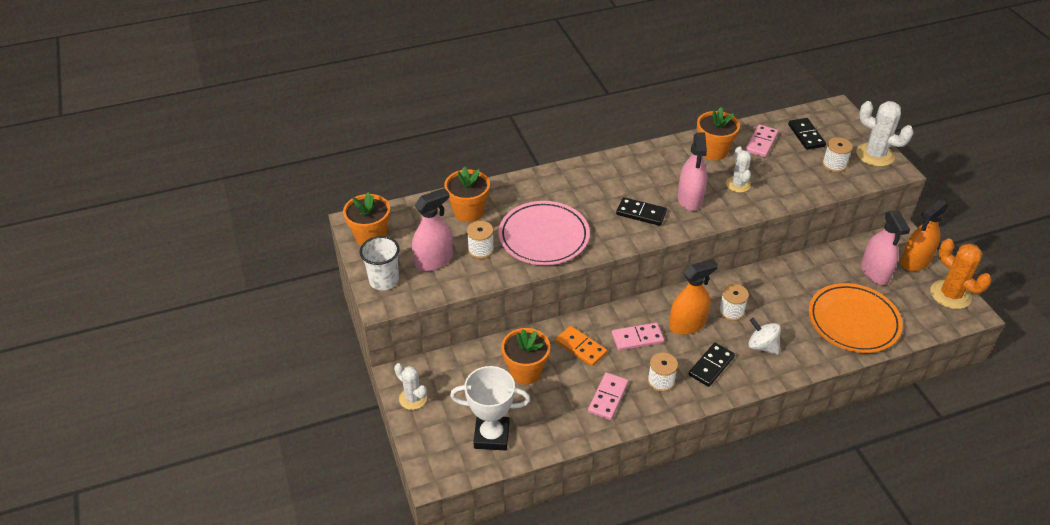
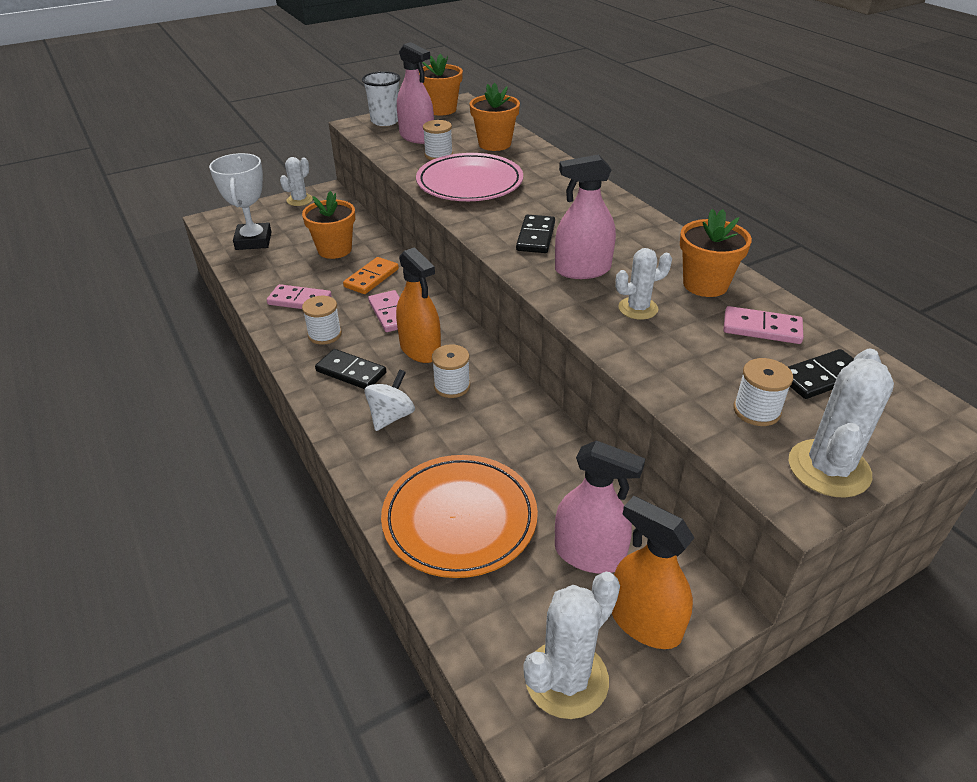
camera: 80 degrees right, 5 degrees down
(875, 272) = (589, 554): pink spray bottle -> pink spray bottle turned 135 degrees counterclockwise
(950, 295) = (566, 679): orange cactus -> white cactus

